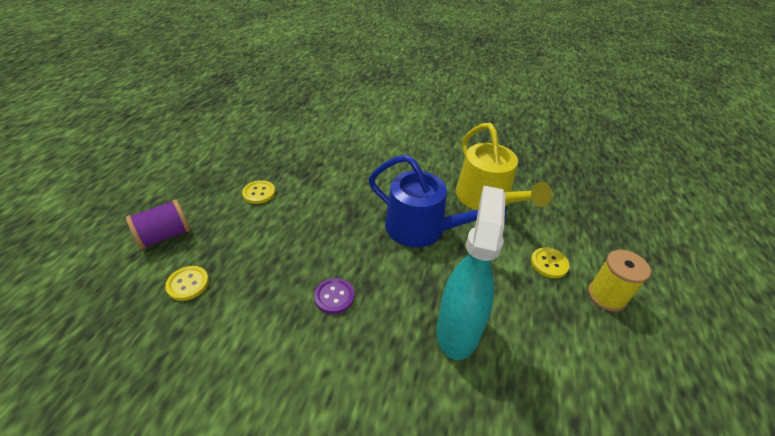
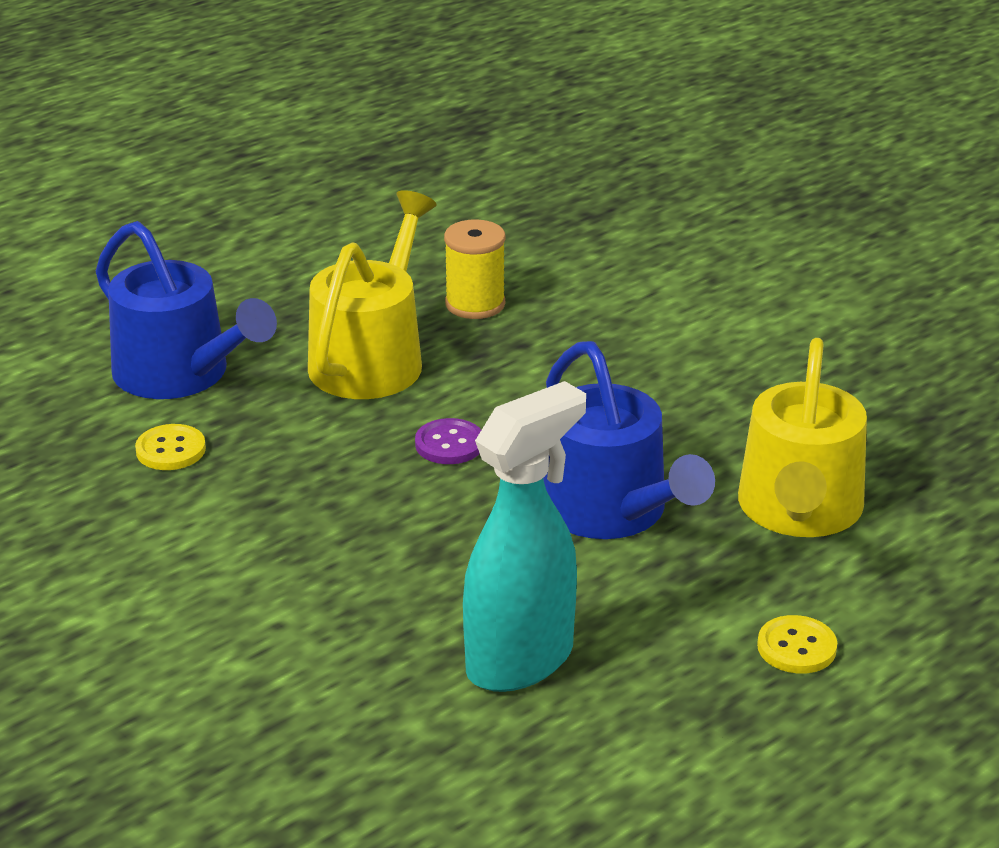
camera: 35 degrees right, 10 degrees down
(165, 236) = (180, 374): purple spool -> blue watering can
(259, 193) = (371, 359): yellow button -> yellow watering can
(334, 296) = (368, 546): purple button -> purple button (449, 444)
(606, 296) = (849, 730): yellow spool -> yellow spool (475, 304)

